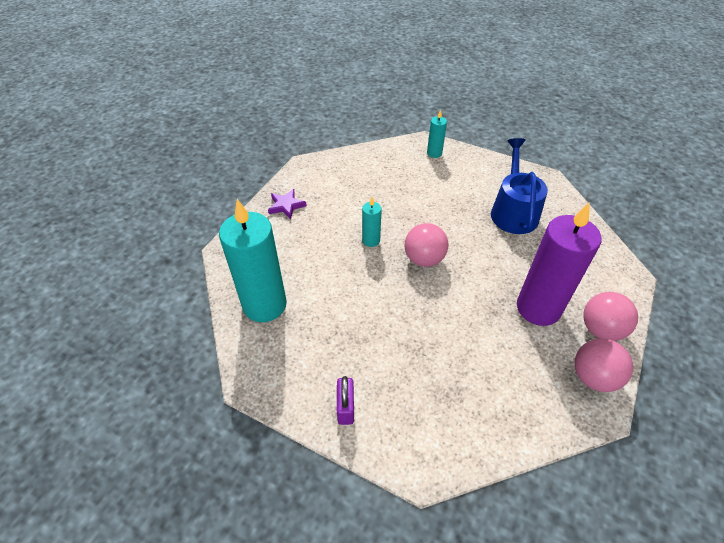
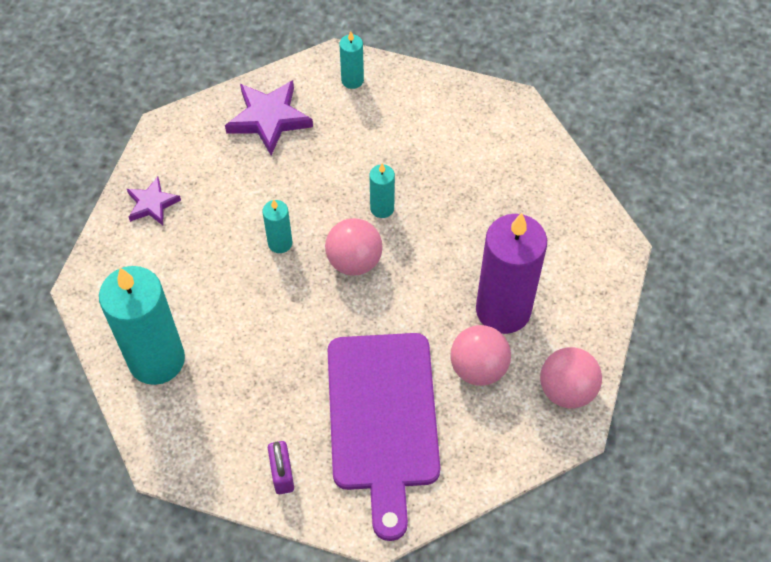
camera: 10 degrees left, 10 degrees up
(375, 167) = (269, 119): none -> purple star
(435, 376) = (382, 419): none -> purple cutting board
(448, 228) = (382, 208): none -> turquoise candle
(513, 211) = (469, 168): blue watering can -> none
(600, 329) = (578, 327): pink ball -> pink ball (478, 368)

